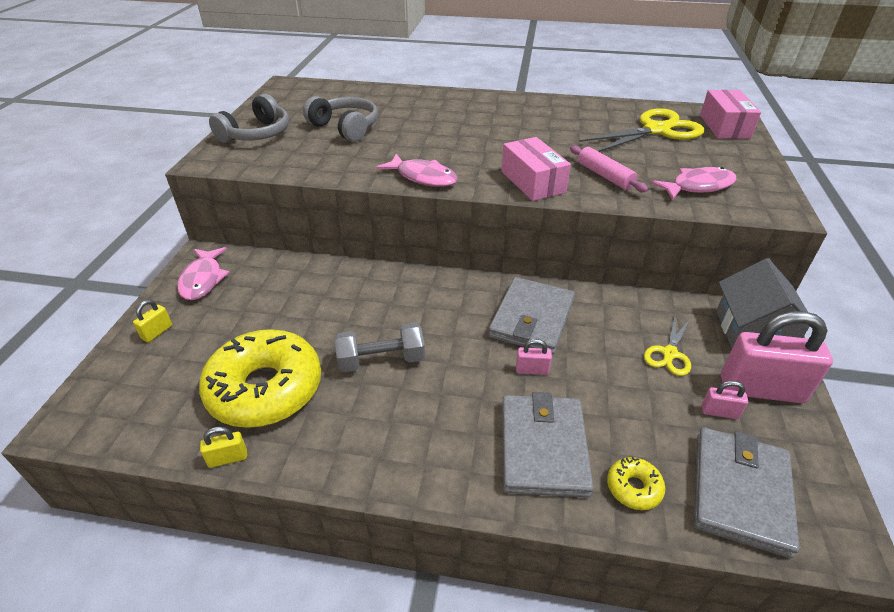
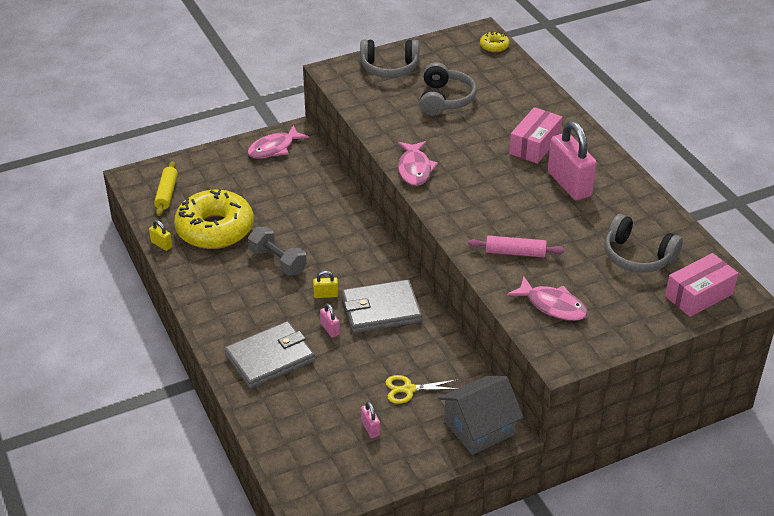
camera: 55 degrees right, 0 degrees up
(143, 404) = (166, 193): none -> yellow rolling pin
(157, 332) = (216, 162): yellow padlock -> yellow padlock (326, 295)
(532, 182) = (465, 221): pink box -> pink box (534, 145)
(604, 176) = (515, 252): pink rolling pin -> pink rolling pin turned 75 degrees clockwise
(633, 488) = (272, 405): yellow donut -> yellow donut (494, 46)
(656, 130) = (637, 256): yellow scissors -> grey headphones
(740, 492) = (308, 452): grey wallet -> none
(761, 389) = (413, 444): pink padlock -> pink padlock (569, 184)

